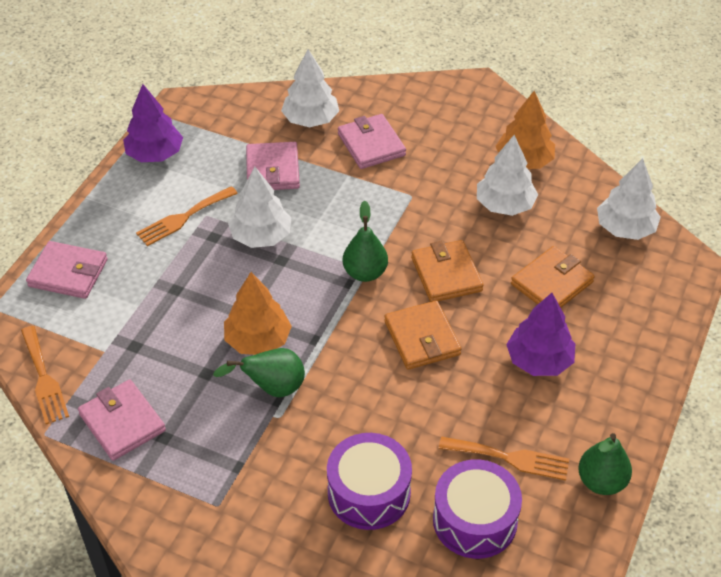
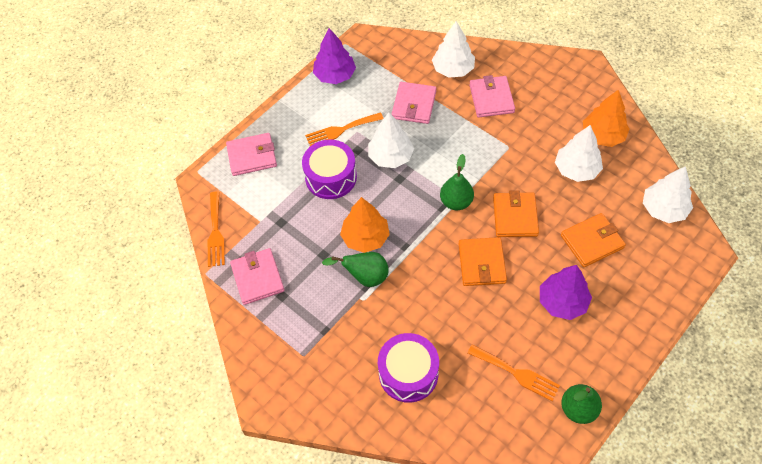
camera: 20 degrees right, 10 degrees up
(68, 273) = (252, 156): pink wallet -> pink wallet turned 45 degrees counterclockwise
(475, 520) = (476, 414): purple drum -> purple drum (331, 177)

